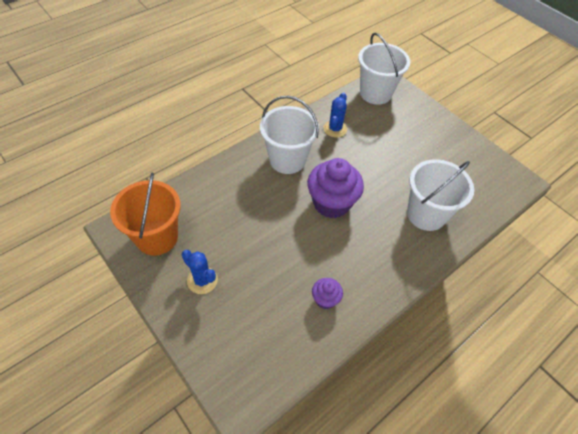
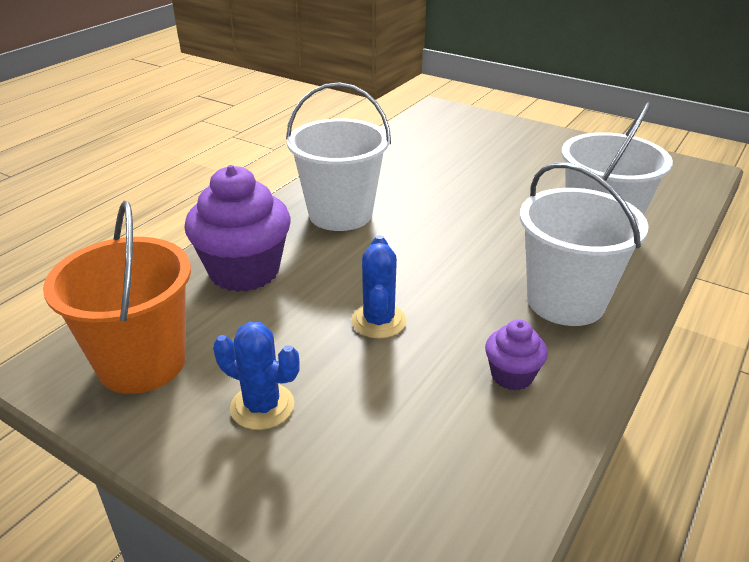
camera: 15 degrees left, 20 degrees down
(331, 203) = (443, 249): purple cupcake -> purple cupcake (244, 271)
(335, 129) = (397, 168): blue cactus -> blue cactus (378, 321)
(375, 93) = (434, 124): white bucket -> white bucket (565, 301)

